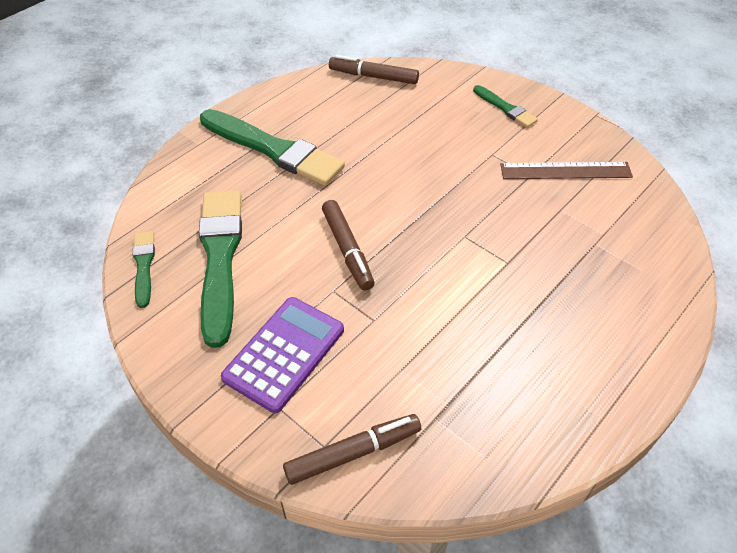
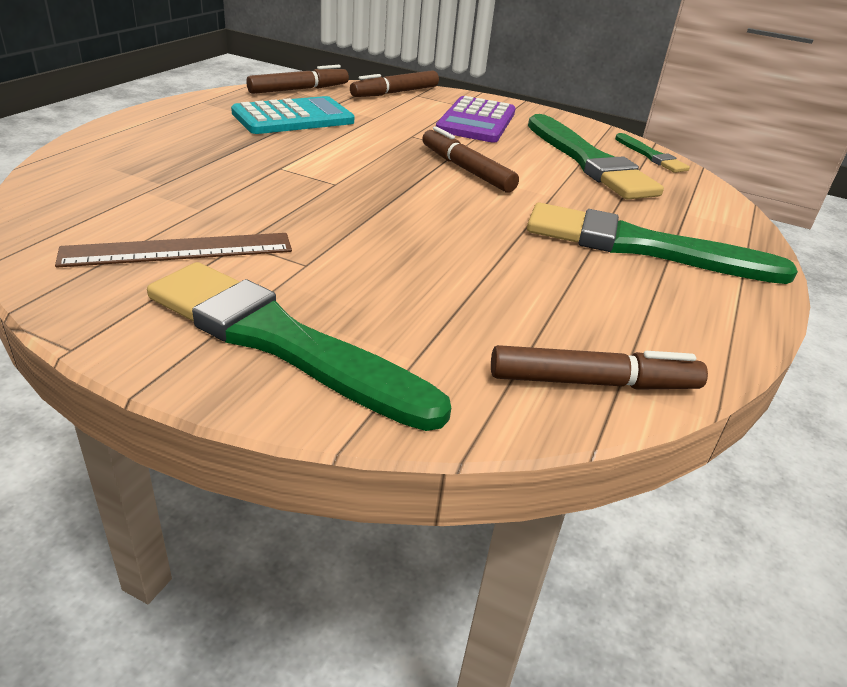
camera: 160 degrees right, 15 degrees down
(484, 464) = (299, 89): none -> brown marker
(494, 367) = (293, 118): none -> turquoise calculator
(505, 108) = (282, 342): green brush -> green brush, size x2.04

